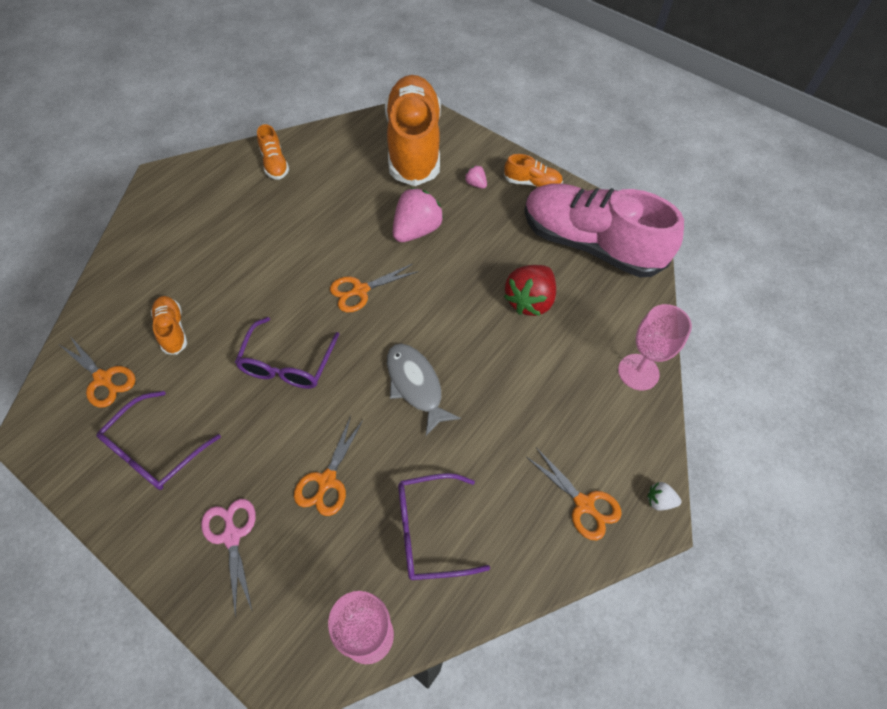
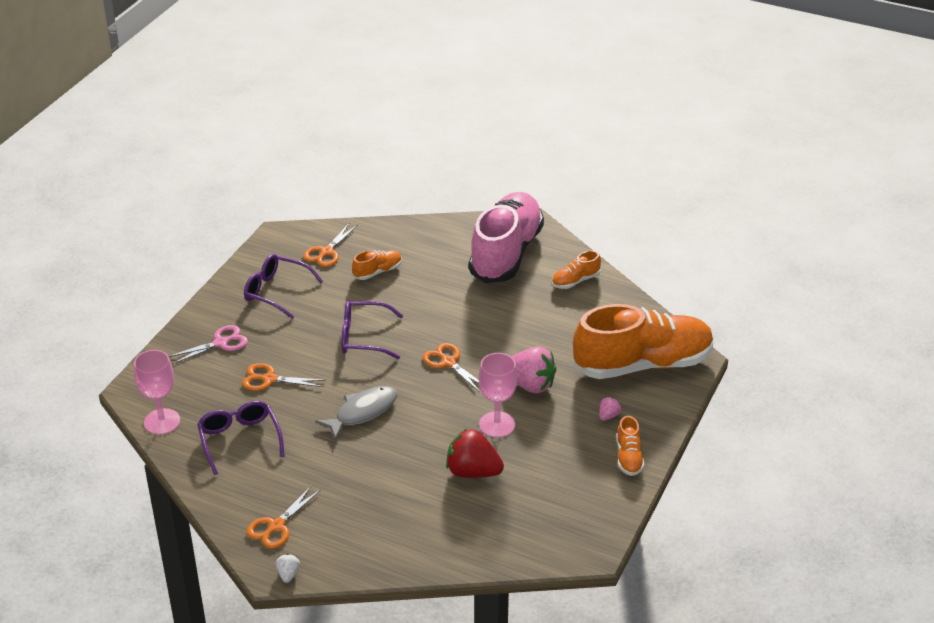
camera: 80 degrees right, 20 degrees down
(590, 244) = (560, 509): pink shoe -> pink shoe (506, 253)
(638, 372) = (414, 555): pink goblet -> pink goblet (497, 424)

